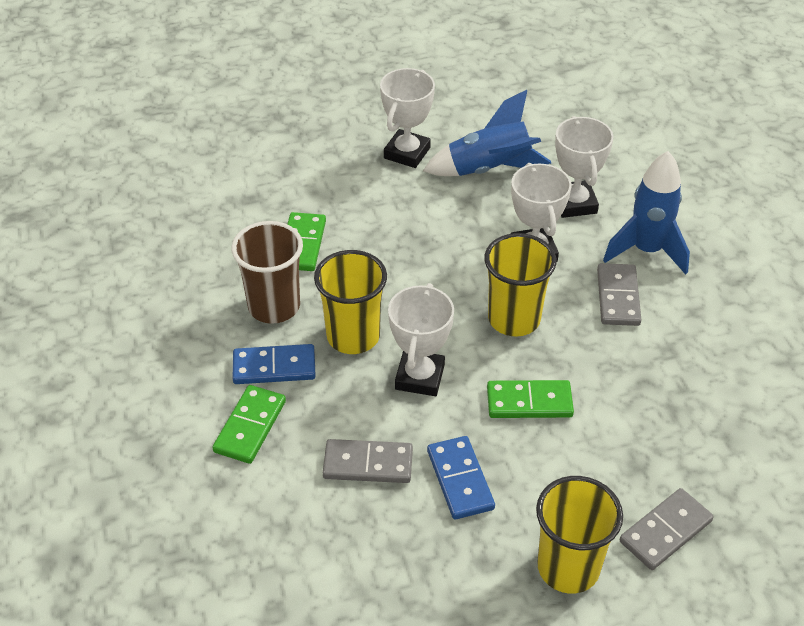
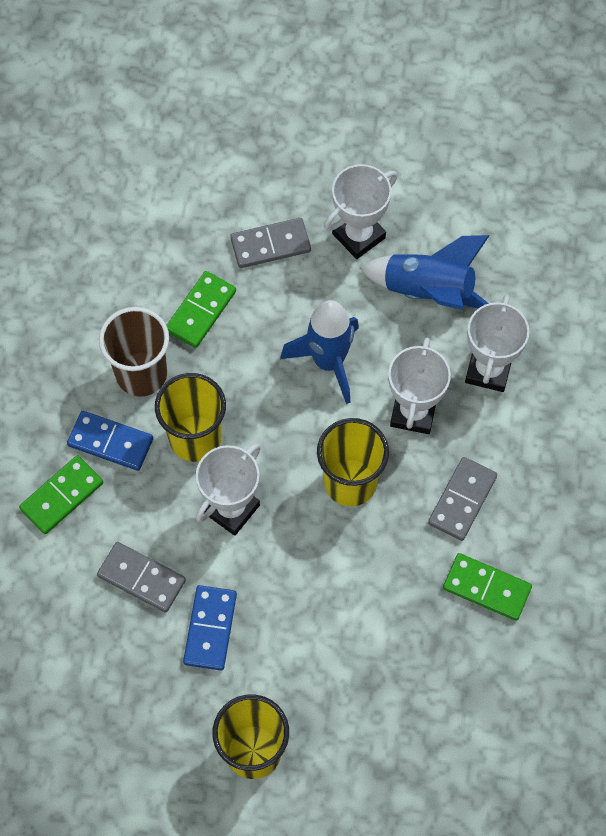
camera: 25 degrees right, 20 degrees up
(529, 402) = (313, 578): green domino -> green domino (487, 588)
(646, 251) = (524, 458): blue rocket -> blue rocket (328, 362)
(665, 531) = (354, 756): grey domino -> grey domino (270, 245)

